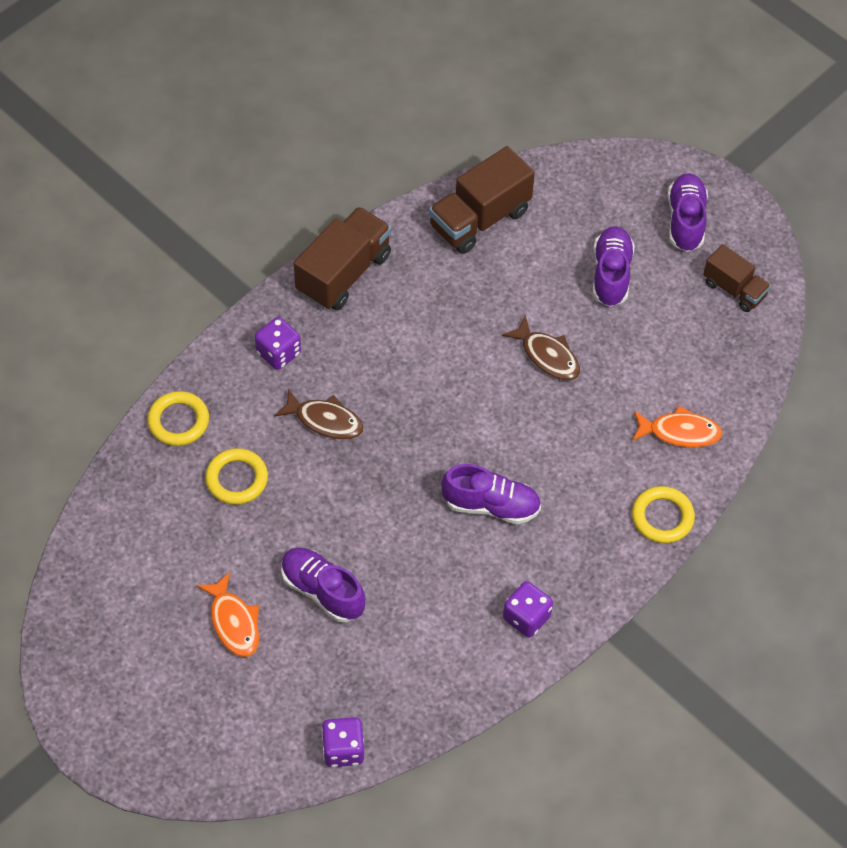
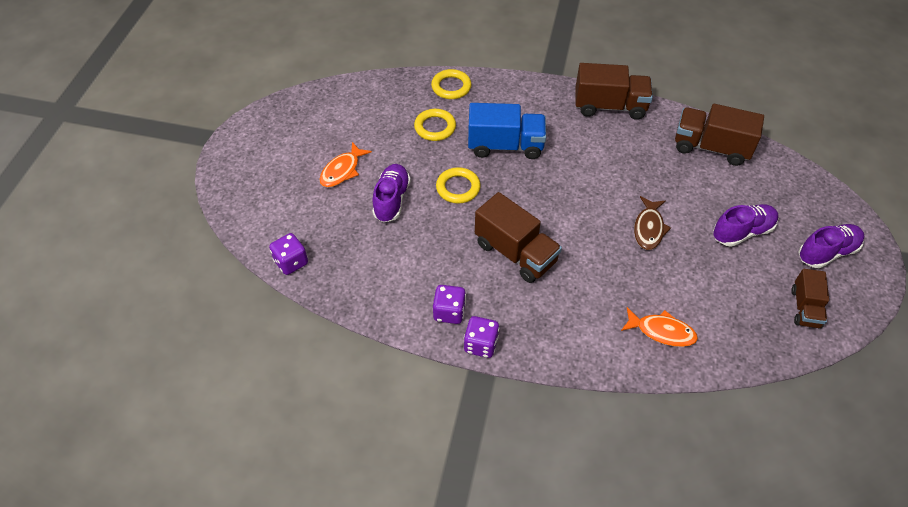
camera: 60 degrees right, 5 degrees down
(278, 353) = (531, 105): purple dice -> purple dice (481, 344)
(325, 420) = (505, 146): brown fish -> blue truck
(491, 505) = (515, 253): purple shoe -> brown truck
(662, 517) = (586, 354): yellow ring -> yellow ring (458, 188)
(680, 432) = (661, 331): orange fish -> orange fish turned 45 degrees counterclockwise

